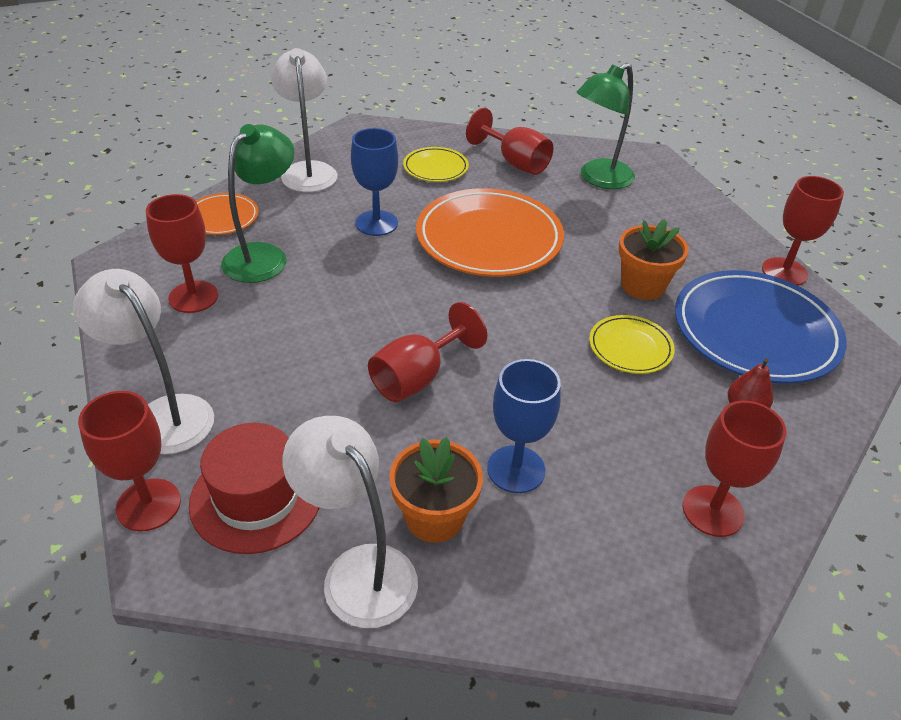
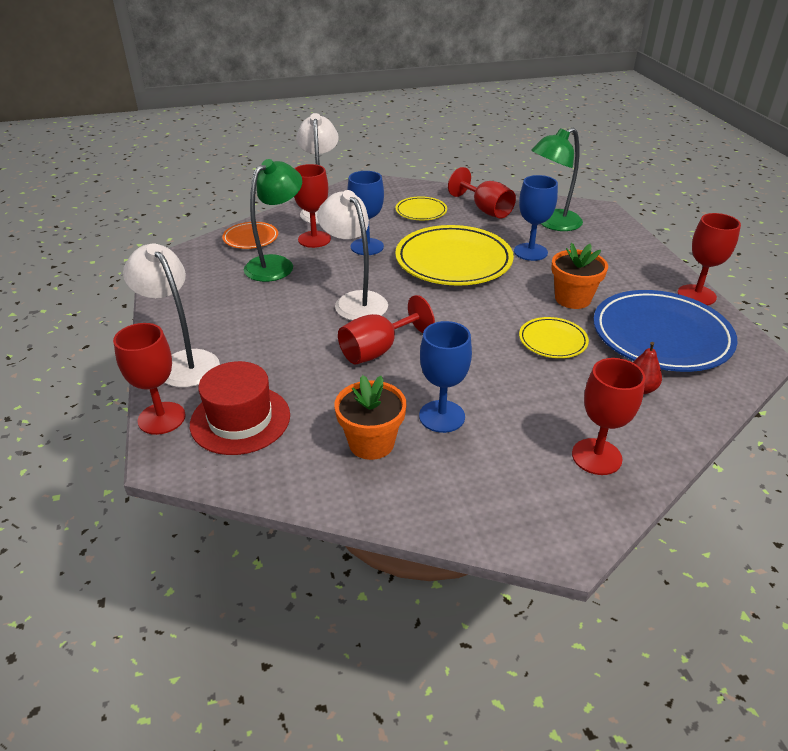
camera: 10 degrees right, 5 degrees down
(193, 297) = (219, 288): red goblet -> red goblet (314, 239)
(358, 570) = (306, 472): white lamp -> white lamp (355, 301)
(489, 238) = (453, 261): orange plate -> yellow plate
(580, 221) = (530, 252): none -> blue goblet

